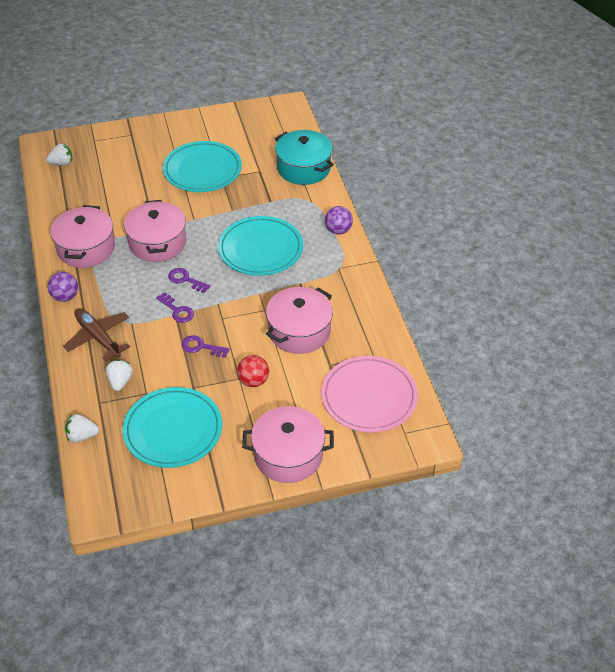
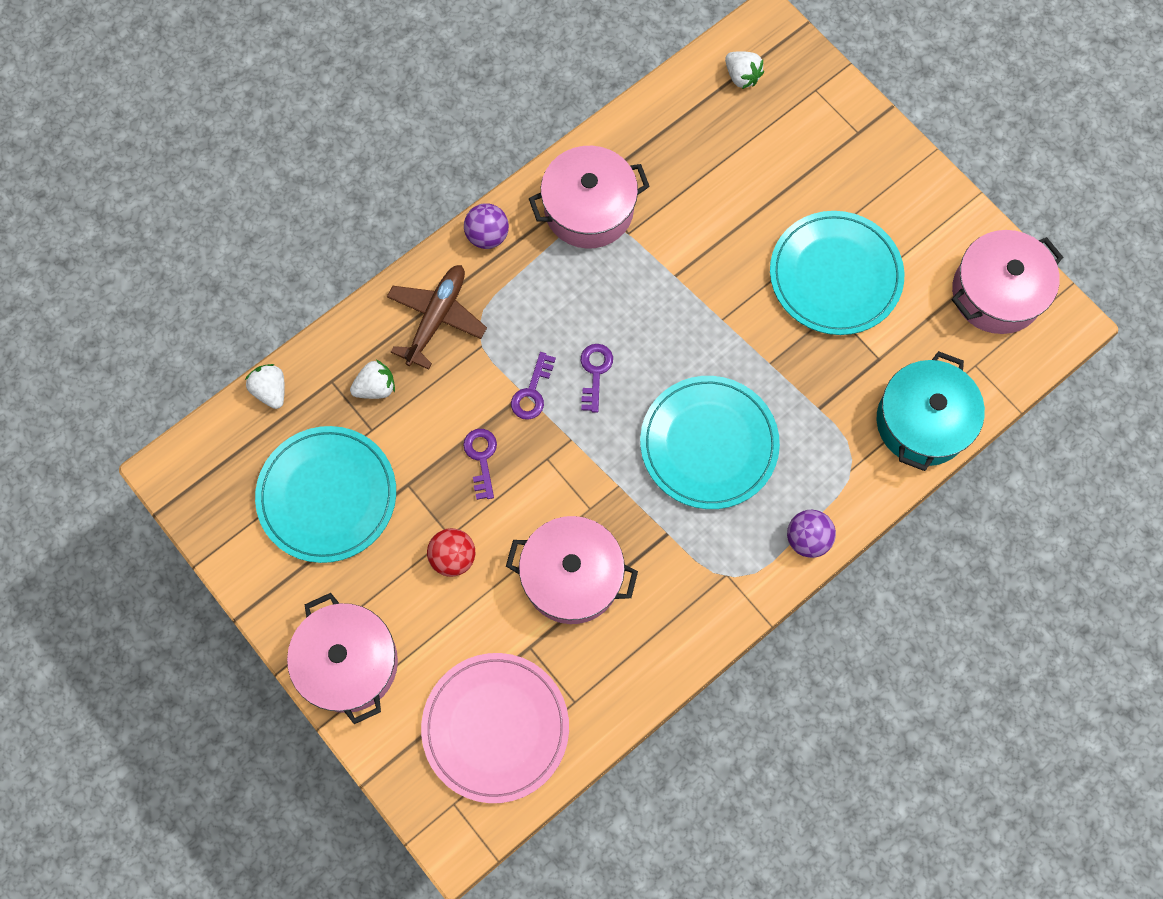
camera: 65 degrees right, 25 degrees up
(157, 243) = (648, 296): pink pot -> pink pot (996, 293)

